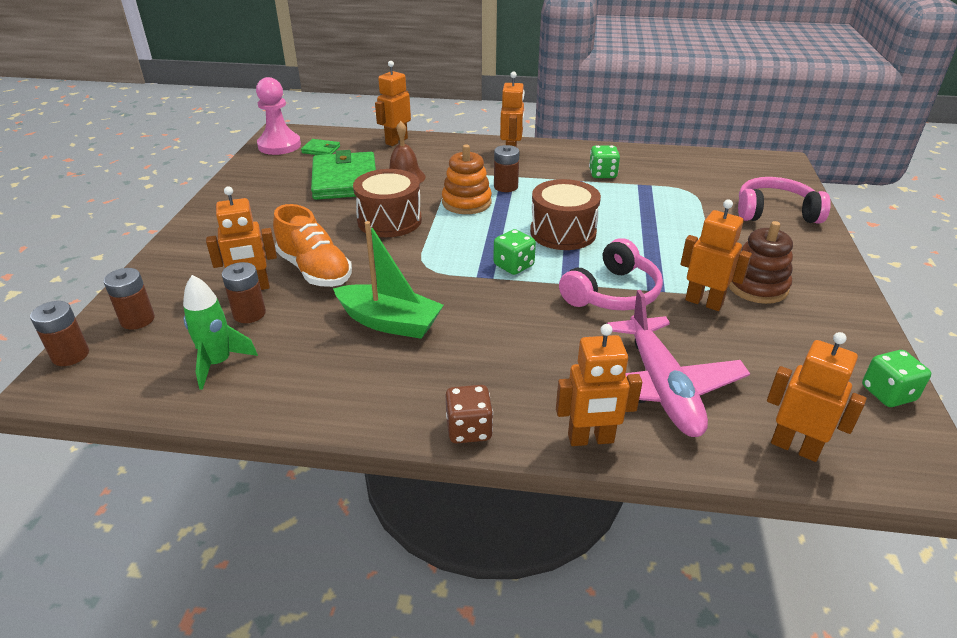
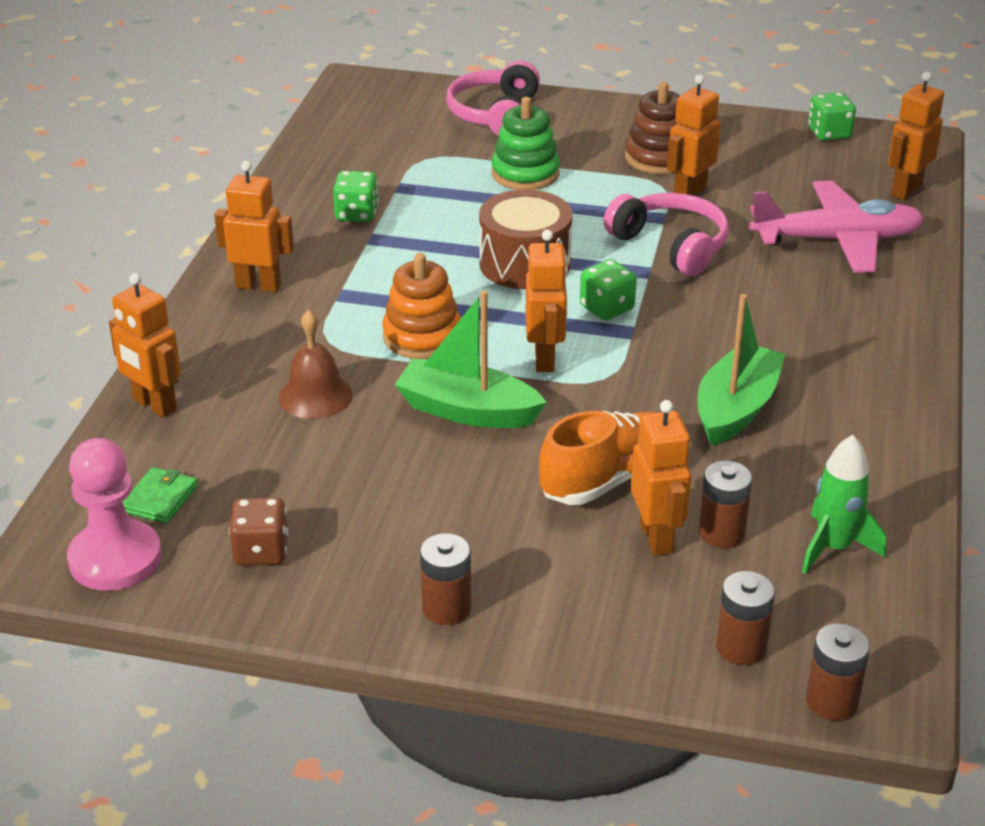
camera: 85 degrees left, 0 degrees up
(345, 180) = (310, 462): green wallet -> none
(389, 220) = (467, 411): brown drum -> green boat
(469, 429) = (917, 356): brown dice -> brown dice (261, 551)
(505, 187) = (377, 299): brown battery -> brown battery (446, 608)
(591, 439) = (917, 288): orange robot -> orange robot (545, 359)
(690, 228) = (525, 174): none -> green stacking toy

